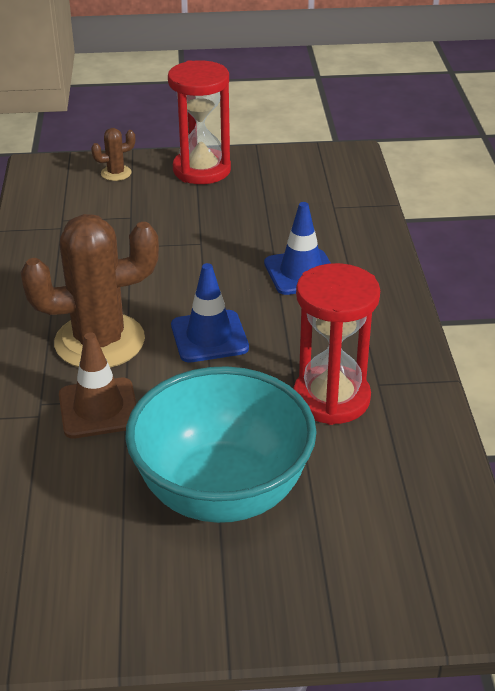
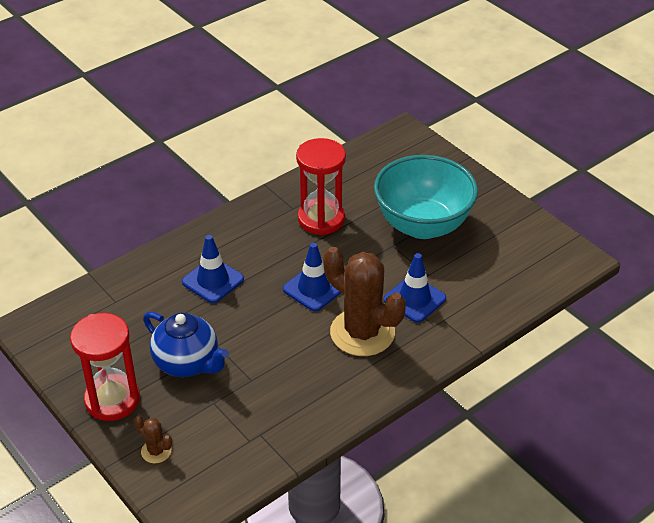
camera: 125 degrees left, 5 degrees up
(99, 408) = (414, 299): brown traffic cone -> blue traffic cone
(197, 219) = (187, 363): none -> blue teapot

